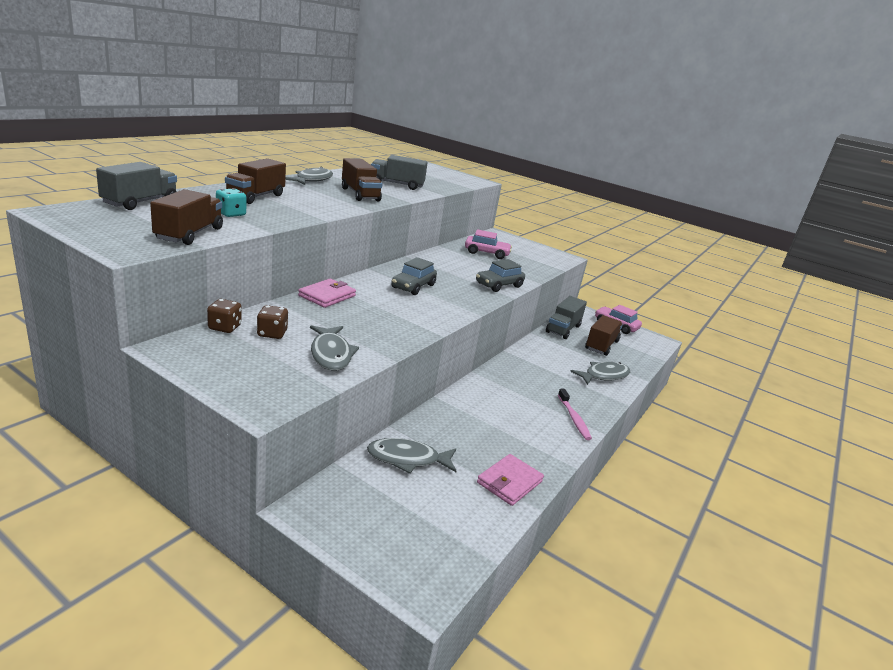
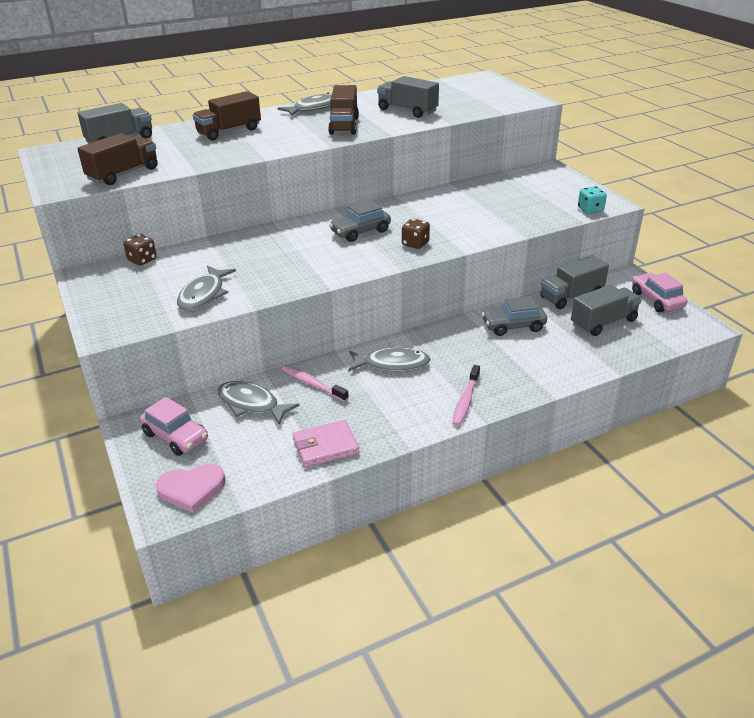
camera: 35 degrees right, 10 degrees up
(231, 214) = (182, 152): turquoise dice -> turquoise dice (590, 210)
(272, 333) = (174, 270): brown dice -> brown dice (415, 244)
(327, 296) = (260, 236): pink wallet -> none
(430, 558) = (191, 489): none -> pink heart
(444, 429) = (312, 384): none -> pink toothbrush
(486, 253) = (500, 195): pink car -> pink car (175, 436)
(499, 285) = (466, 236): grey car -> grey car (513, 326)
(601, 345) = (603, 322): brown truck -> grey truck
(604, 376) = (562, 359): grey fish -> grey fish (392, 364)

